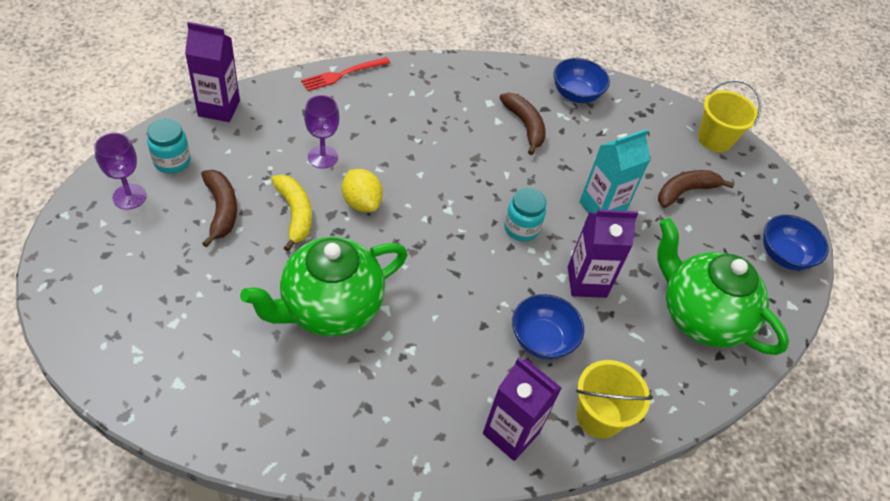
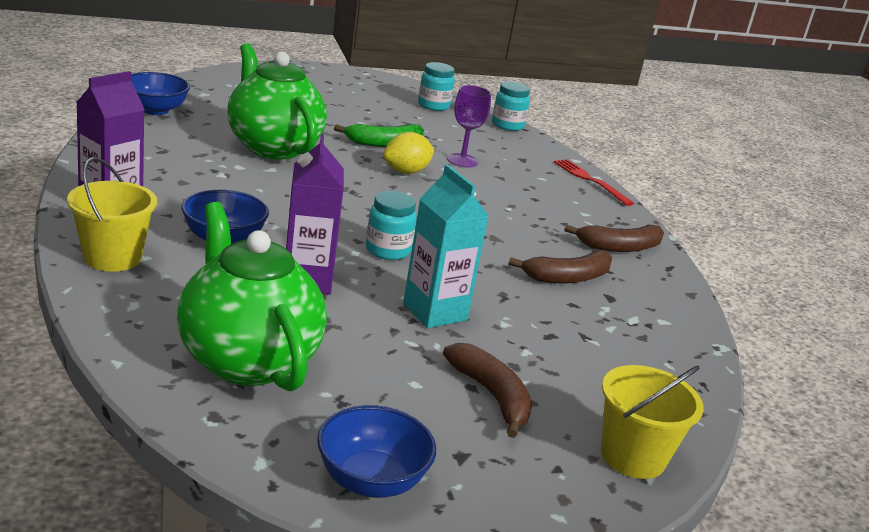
camera: 90 degrees right, 25 degrees down
(129, 197) = (389, 91): purple goblet -> none
(219, 108) = (507, 125): purple carton -> turquoise jar
(221, 210) = (382, 118): brown banana -> brown banana (619, 247)
(295, 214) = (384, 143): yellow banana -> green banana
(576, 94) = (656, 327): blue bowl -> blue bowl (155, 110)
(700, 316) = (247, 359): green teapot -> green teapot turned 75 degrees counterclockwise

